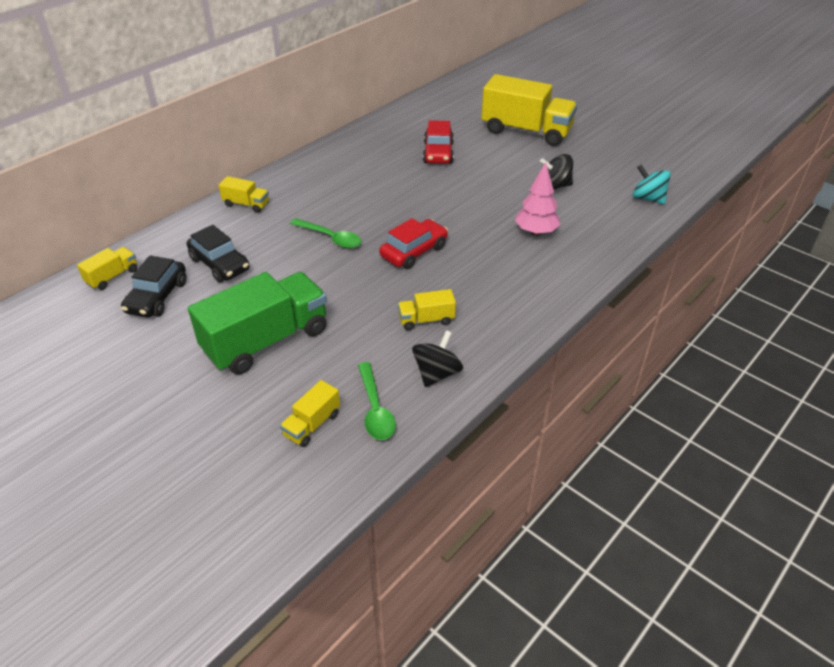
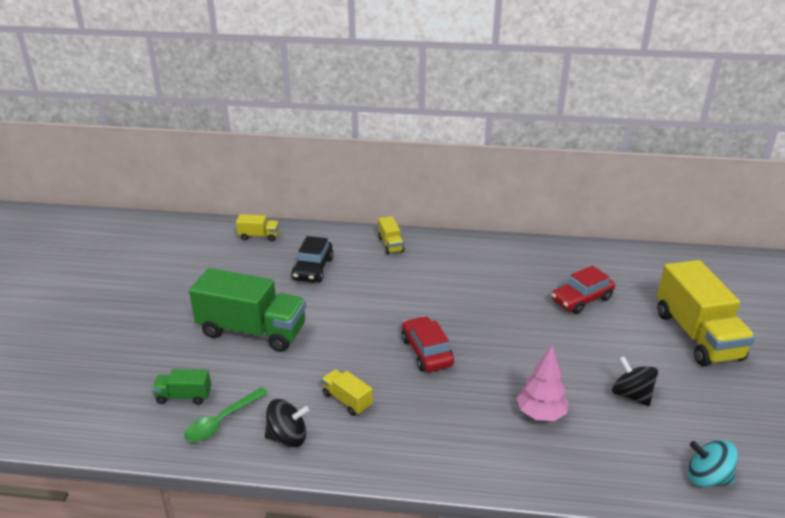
camera: 55 degrees right, 10 degrees down
(157, 297) = (255, 263): black car -> none
(312, 424) = (184, 396): yellow truck -> green truck
(331, 238) = (395, 301): green spoon -> none
(414, 251) = (426, 352): red car -> red car turned 120 degrees counterclockwise
(648, 198) = (707, 478): turquoise spinning top -> turquoise spinning top turned 75 degrees counterclockwise

